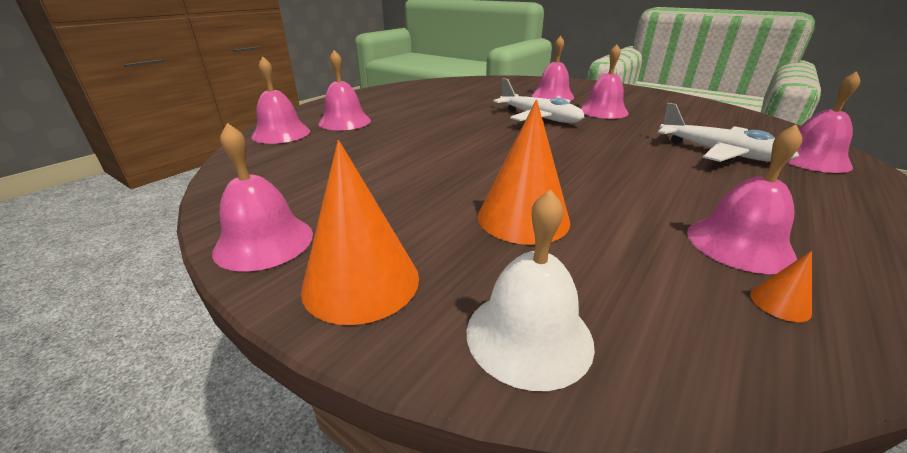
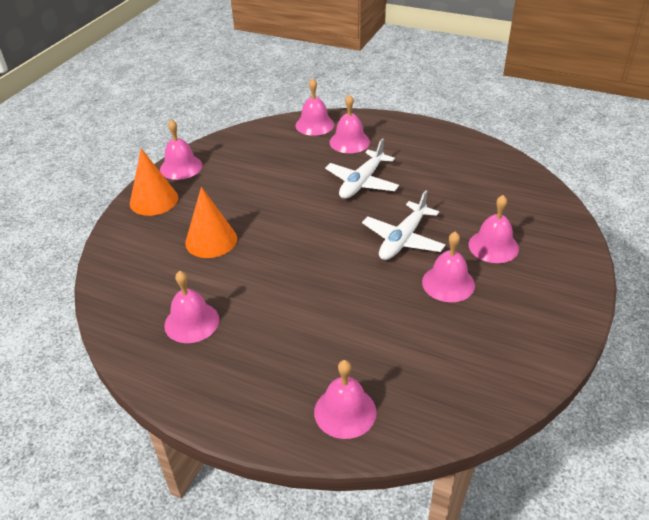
camera: 80 degrees right, 10 degrees up
(529, 335) = (123, 247): white bell -> none
(720, 153) = (342, 349): white plane -> white plane (362, 182)
(780, 303) = (141, 323): orange cone -> none

